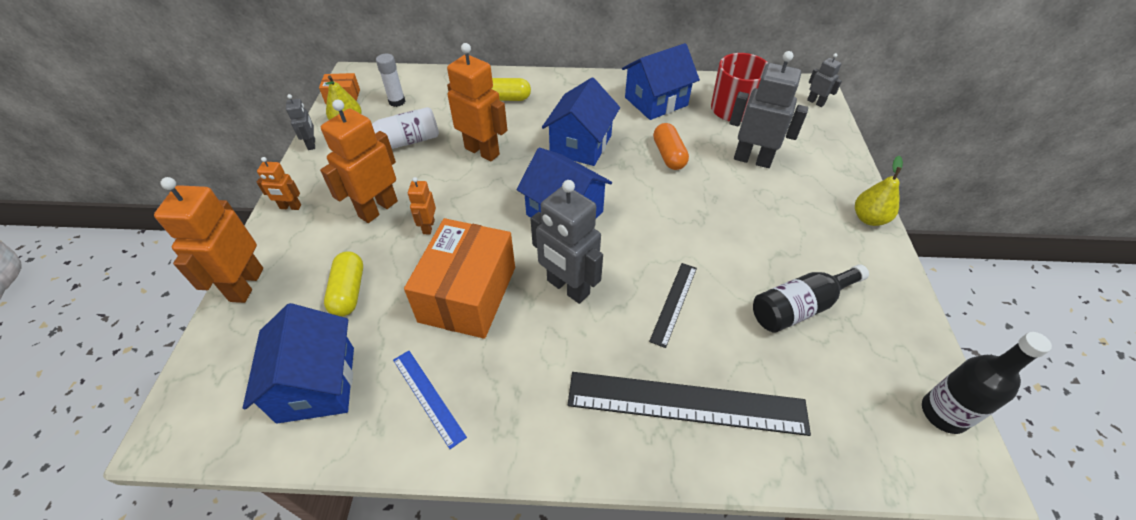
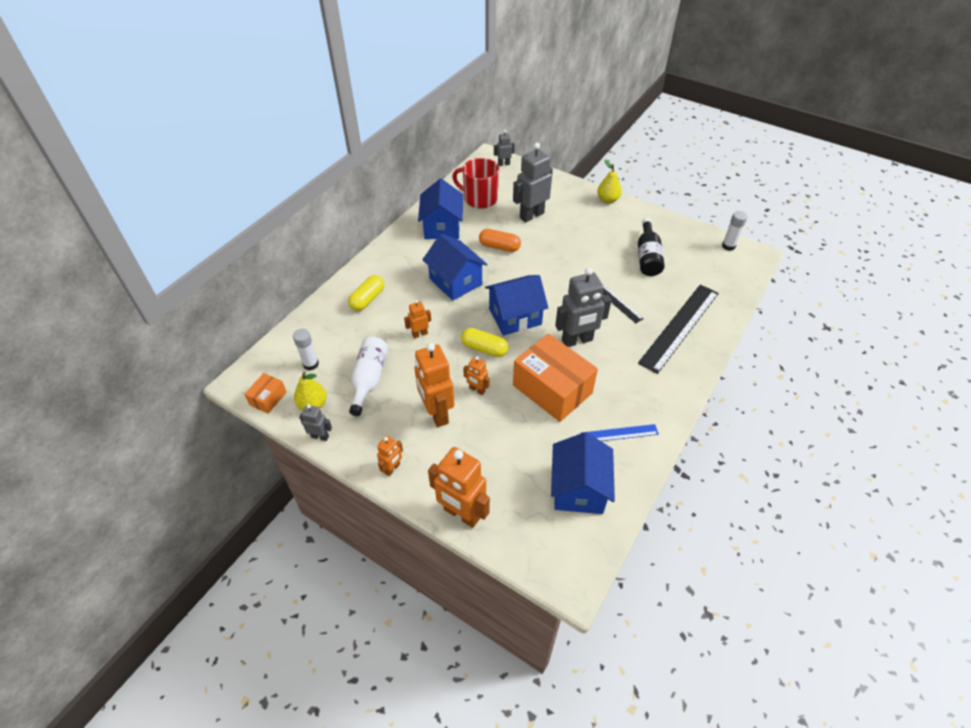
camera: 60 degrees left, 0 degrees up
(316, 384) = (578, 488): blue house -> blue house turned 75 degrees clockwise
(349, 292) = (509, 452): yellow capsule -> yellow capsule (484, 348)
(482, 151) = (419, 334): orange robot -> orange robot, size x0.51
(943, 413) = (728, 246): black bottle -> white glue stick

